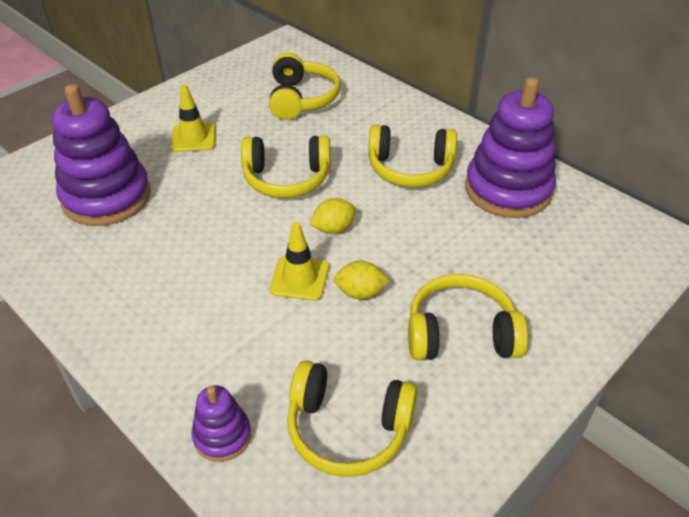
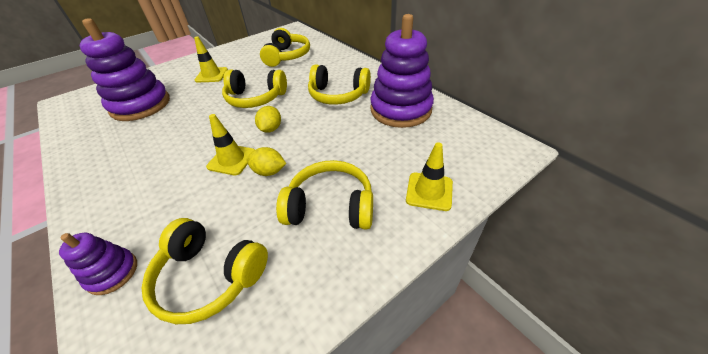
camera: 10 degrees right, 0 degrees up
(333, 228) = (271, 129): yellow lemon -> yellow lemon turned 60 degrees counterclockwise
(576, 305) = (429, 191): none -> yellow traffic cone

